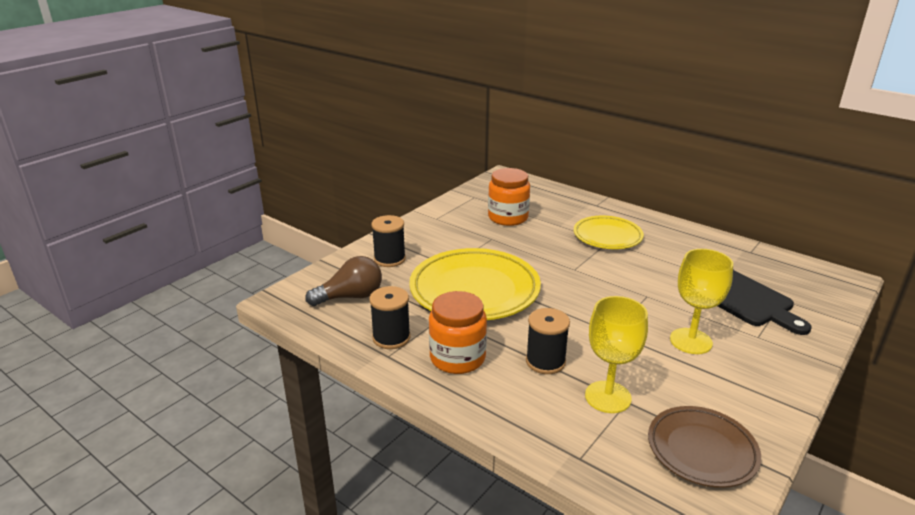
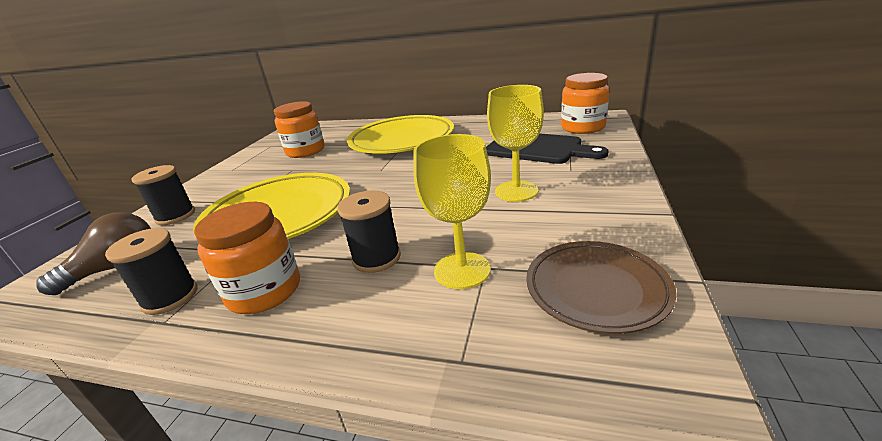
camera: 20 degrees left, 0 degrees up
(607, 236) = (402, 140): yellow plate -> yellow plate, size x1.66
(810, 287) = (583, 127): none -> orange jar

